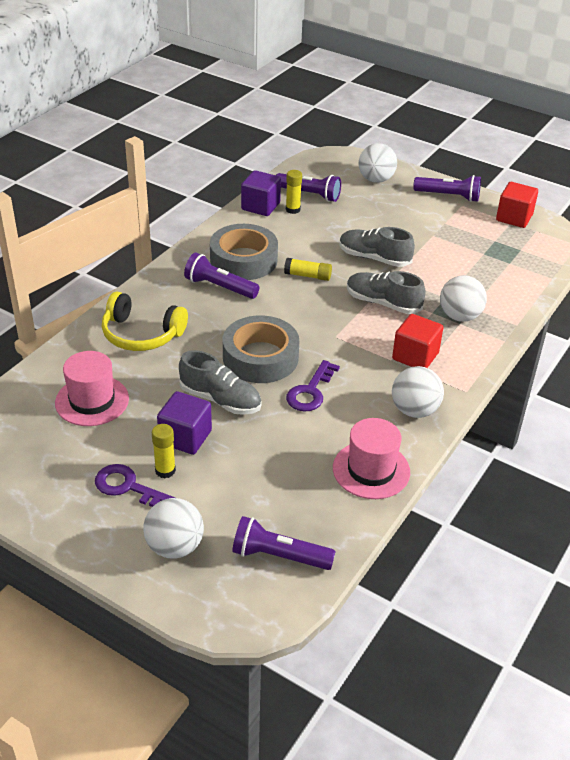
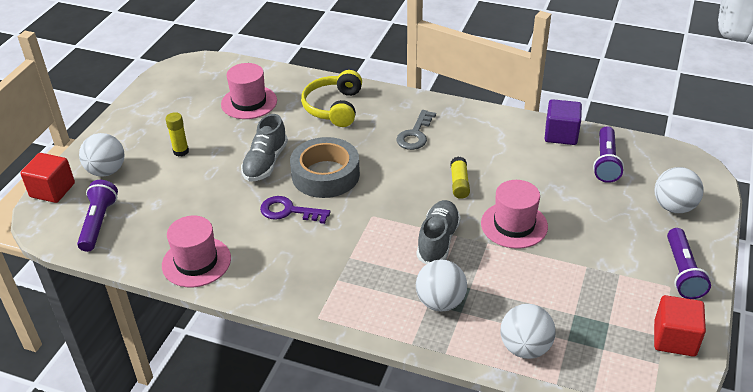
camera: 80 degrees right, 0 degrees up
(128, 487) = (162, 138): purple key -> none
(185, 437) = (218, 154): purple cube -> none
(219, 287) = (415, 134): purple flashlight -> grey key
(243, 260) = (464, 140): grey tape -> none
(293, 209) = (569, 156): yellow glue stick -> none
(374, 258) = (514, 225): grey shoe -> pink hat
(414, 410) = (280, 281): white ball -> white ball (525, 348)
(415, 356) = (360, 274): red cube -> red cube (52, 190)

